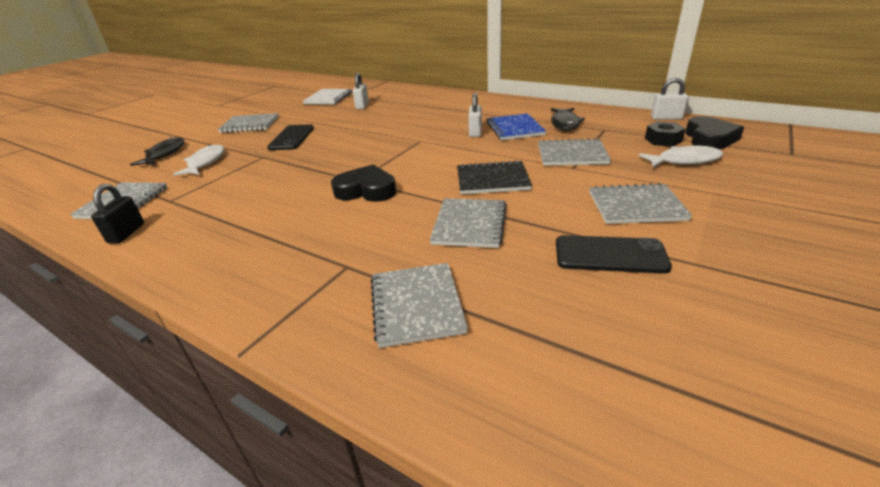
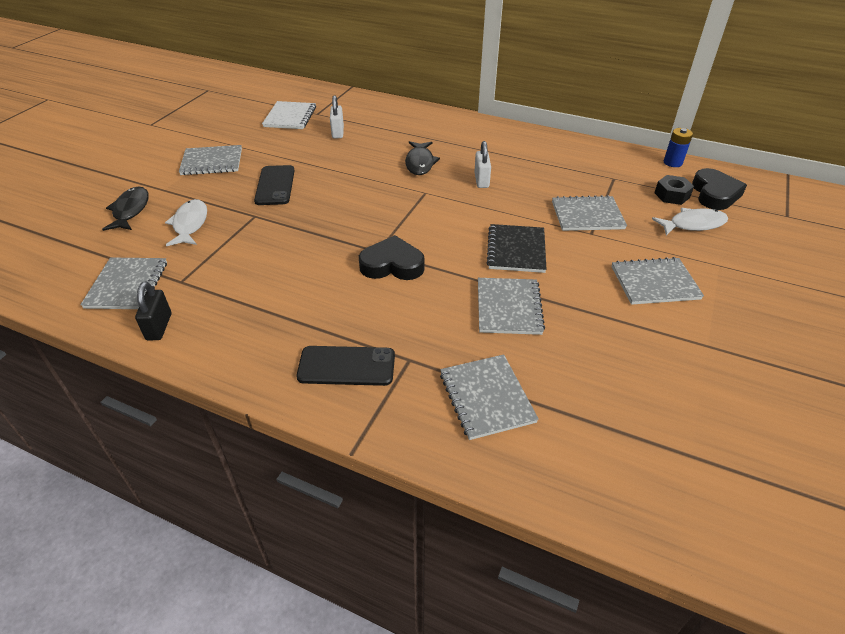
camera: 10 degrees left, 10 degrees up
(492, 180) = (516, 250): black notebook -> black notebook turned 75 degrees counterclockwise
(514, 129) = (522, 175): blue notebook -> none
(564, 123) = (572, 169): black fish -> black fish (420, 163)
(610, 255) = (638, 339): black phone -> black phone (346, 366)
(666, 118) = (672, 162): white padlock -> blue battery

